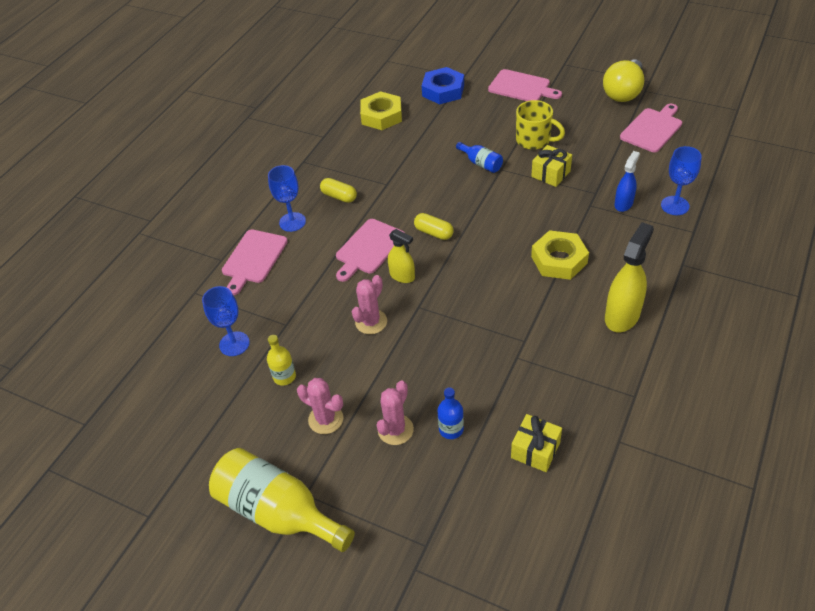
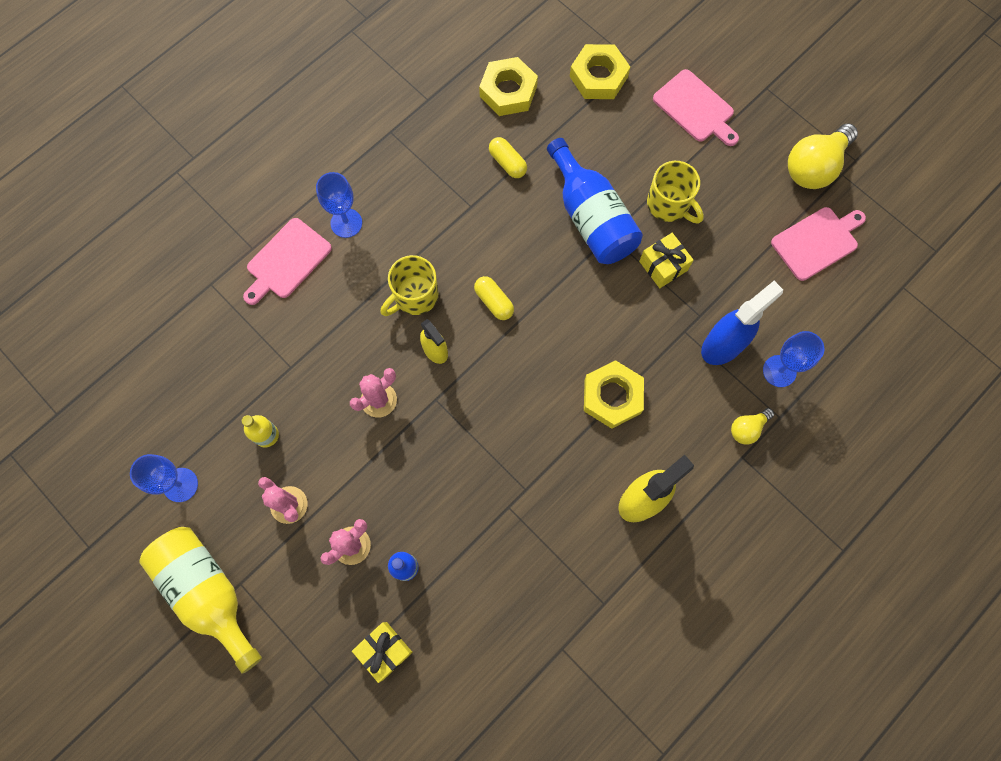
camera: 15 degrees right, 25 degrees up
(234, 344) = (230, 372): blue goblet -> blue goblet (180, 485)
(339, 196) = (411, 204): yellow capsule -> yellow capsule (507, 163)
(369, 248) = (414, 296): pink cutting board -> yellow mug
(443, 90) = (598, 76): blue nut -> yellow nut
(481, 163) = (591, 217): blue bottle -> blue bottle, size x2.10
(535, 450) = (476, 625): yellow gift -> yellow gift (384, 651)
(623, 204) = (723, 345): blue spray bottle -> blue spray bottle, size x1.66
(674, 246) = (747, 428): none -> yellow light bulb

